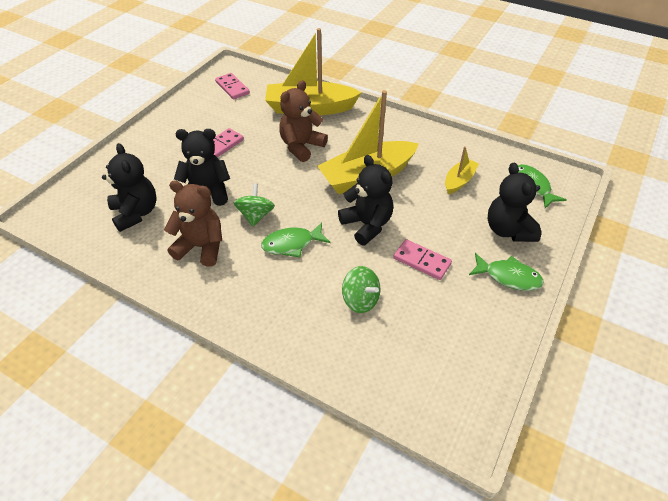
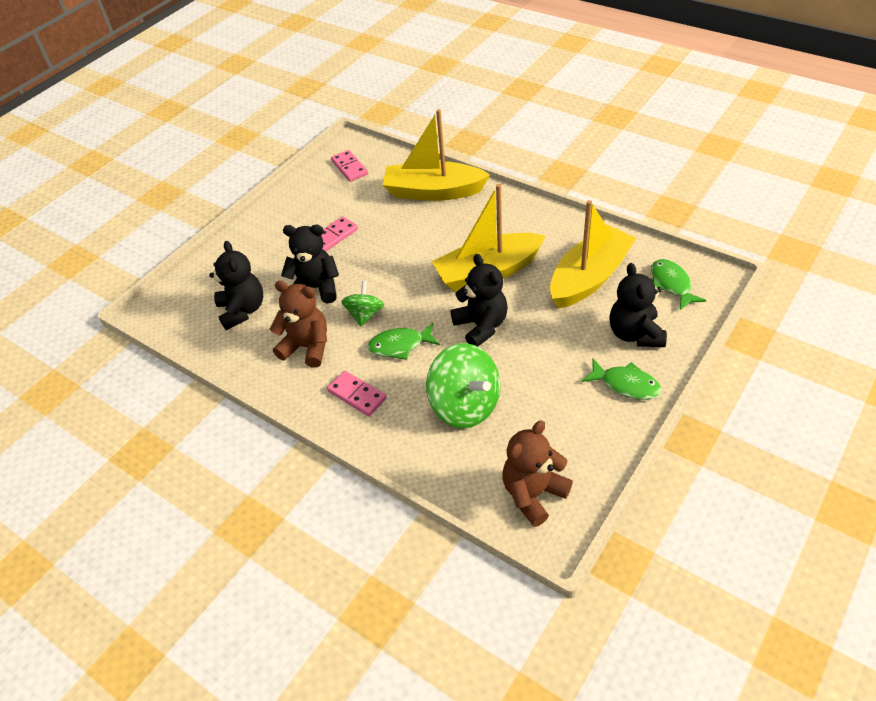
camera: 10 degrees right, 0 degrees up
(301, 146) = (420, 237): brown teddy bear -> brown teddy bear (533, 494)
(360, 300) = (465, 405): green spinning top -> green spinning top, size x1.74
(422, 261) = (535, 366): pink domino -> pink domino (357, 395)
(459, 181) = (589, 277): yellow boat -> yellow boat, size x2.02

